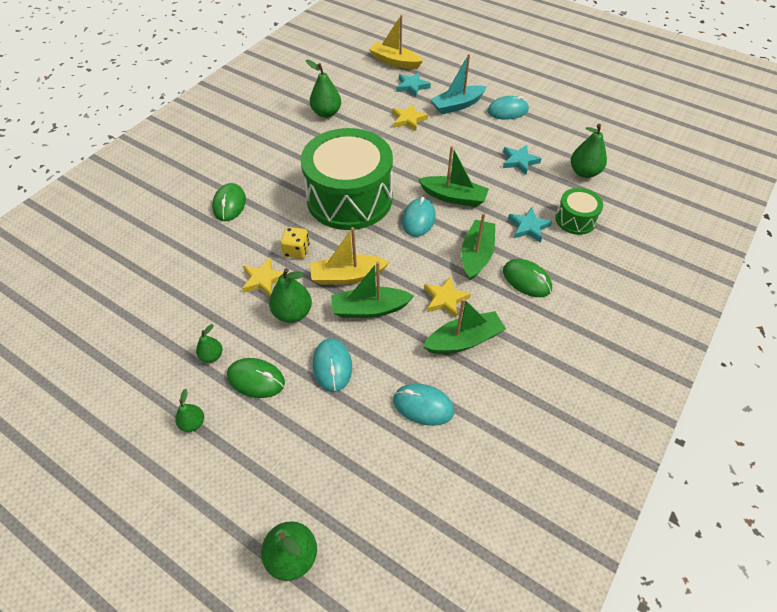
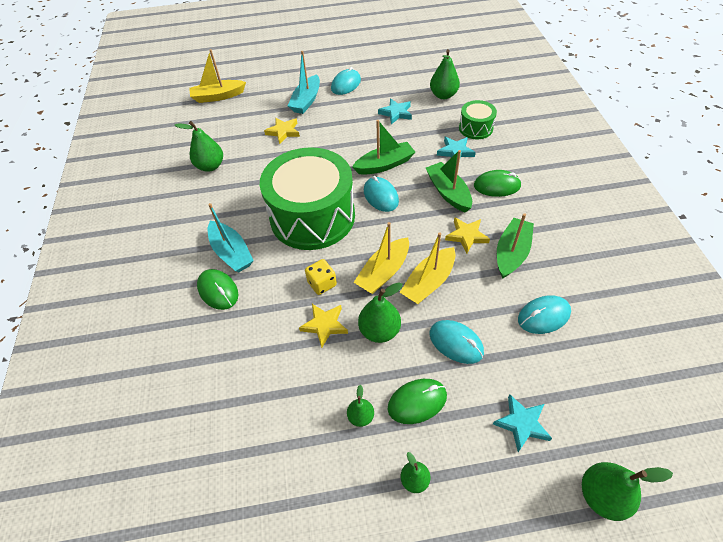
camera: 40 degrees left, 0 degrees up
(267, 185) = (231, 252): none -> turquoise boat
(370, 309) = (429, 282): green boat -> yellow boat
(412, 86) = (255, 106): turquoise star -> turquoise star (521, 423)

